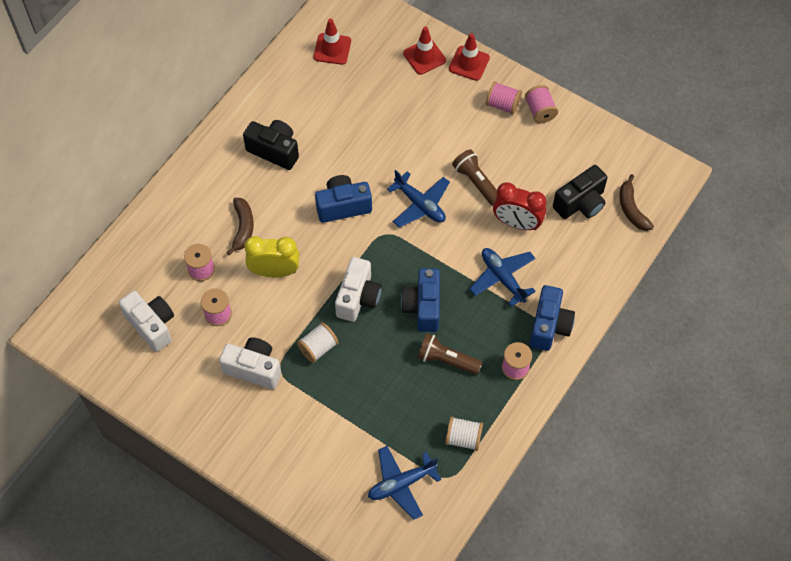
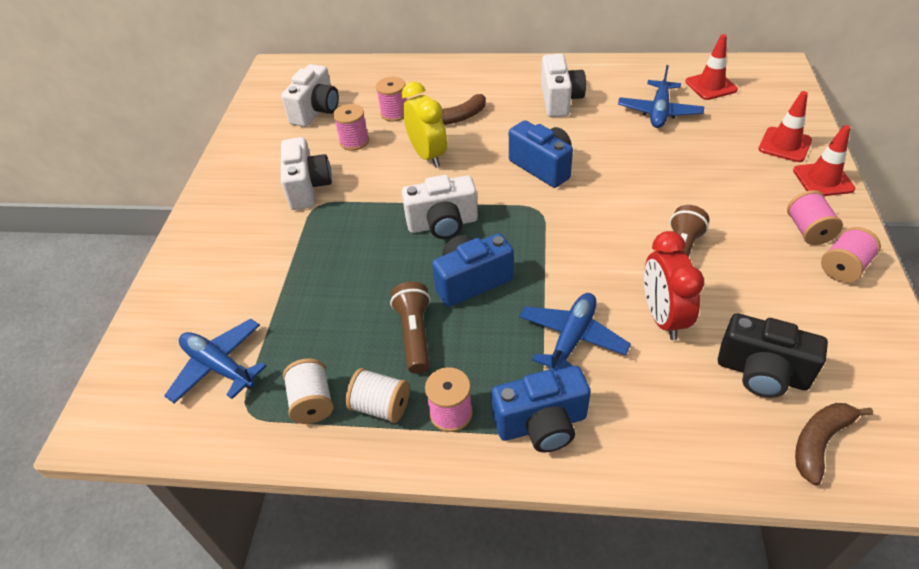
camera: 65 degrees right, 15 degrees down
(274, 150) = (560, 100): black camera -> white camera
(318, 348) = (360, 221): white spool -> white spool (381, 406)
(420, 204) = (601, 221): blue plane -> blue plane (659, 112)

